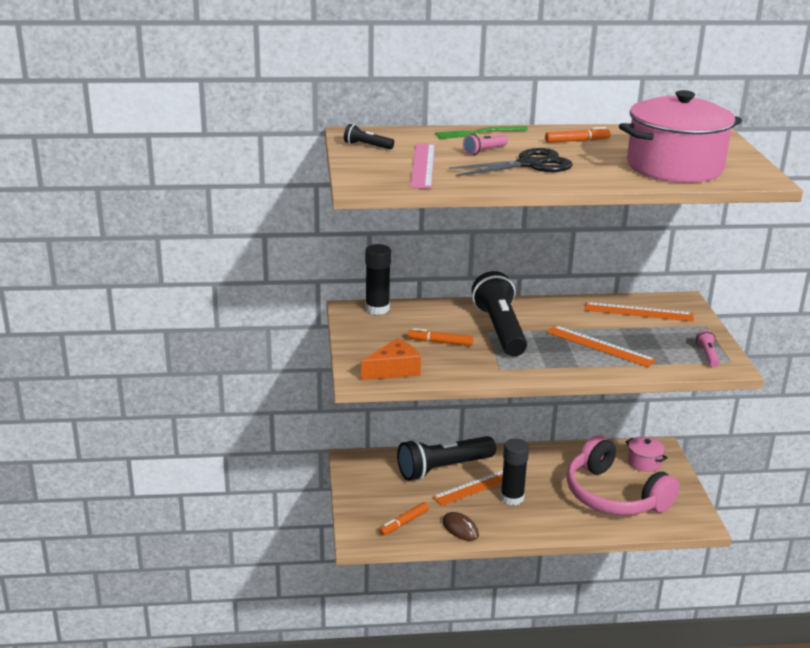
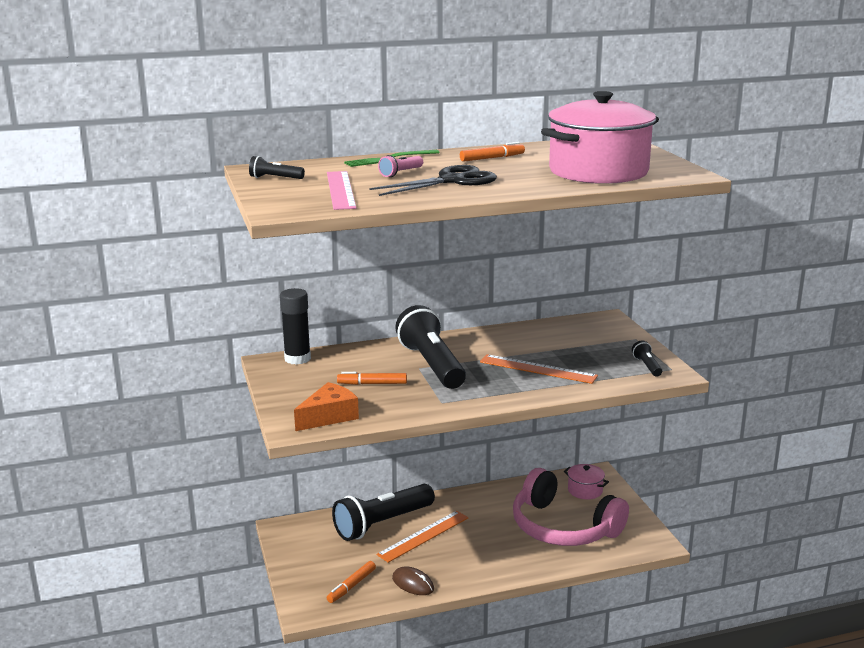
camera: 10 degrees left, 5 degrees down
(512, 498) = (460, 544): black glue stick -> none
(638, 312) = (566, 333): orange ruler -> none
(707, 355) = (647, 366): pink flashlight -> black flashlight

